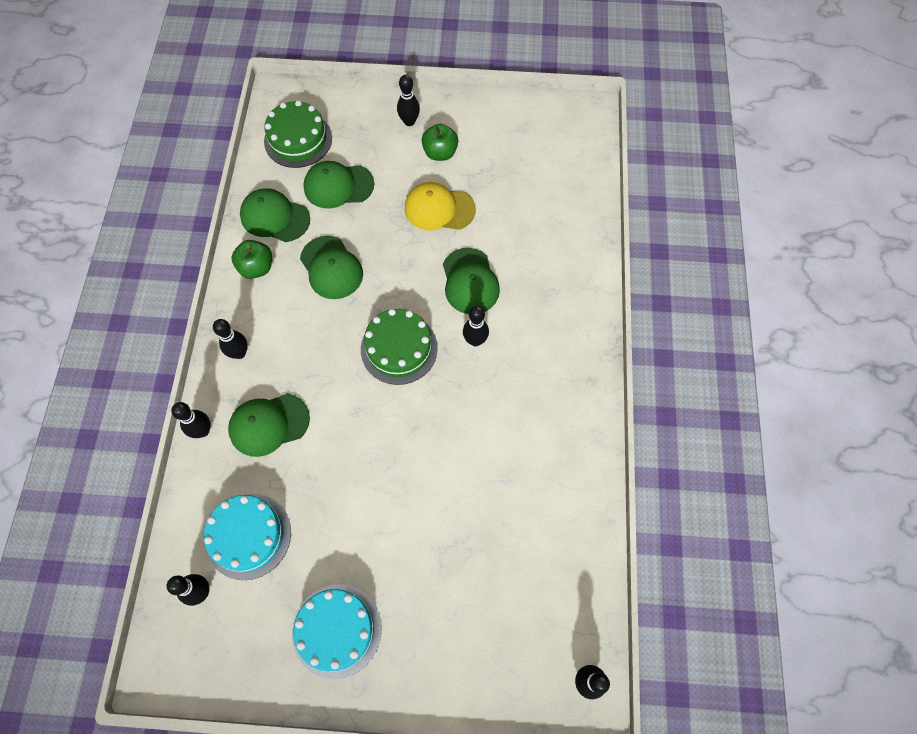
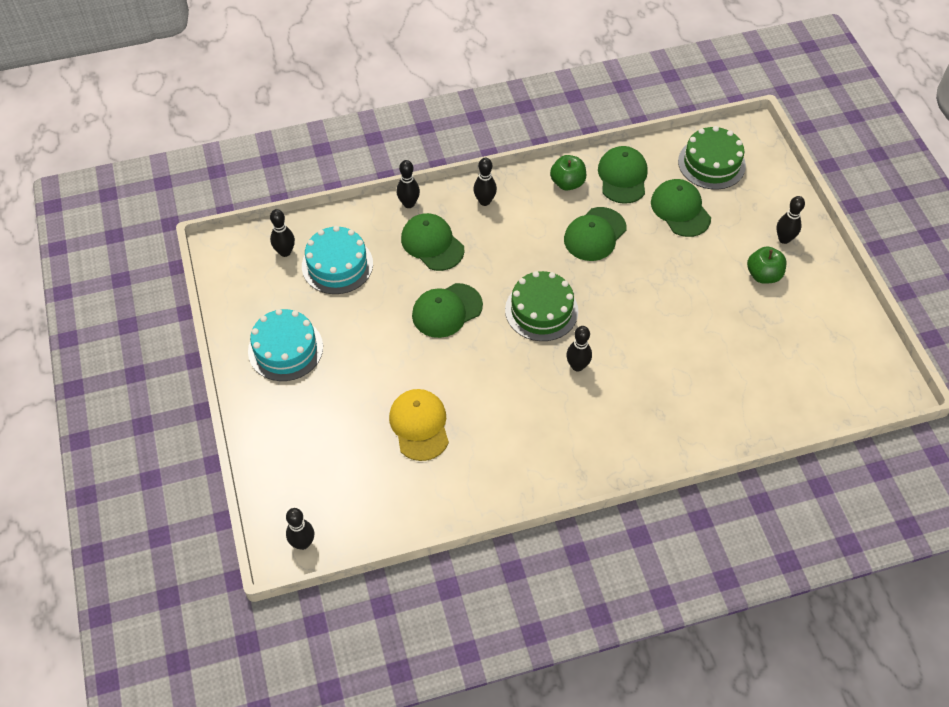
camera: 70 degrees right, 10 degrees down
(439, 209) = (700, 294): yellow cap -> yellow cap (419, 425)
(470, 281) = (636, 343): green cap -> green cap (447, 310)

